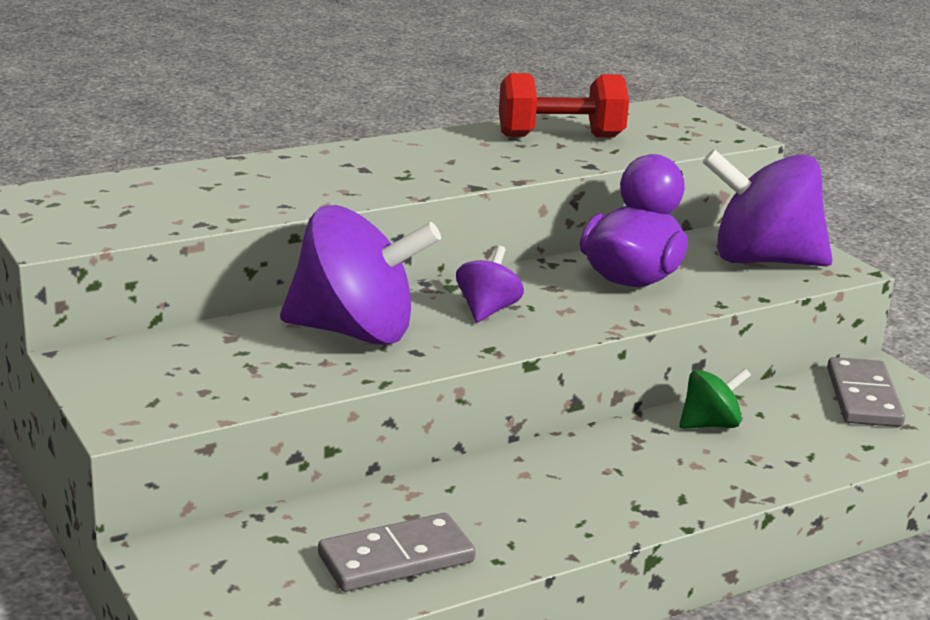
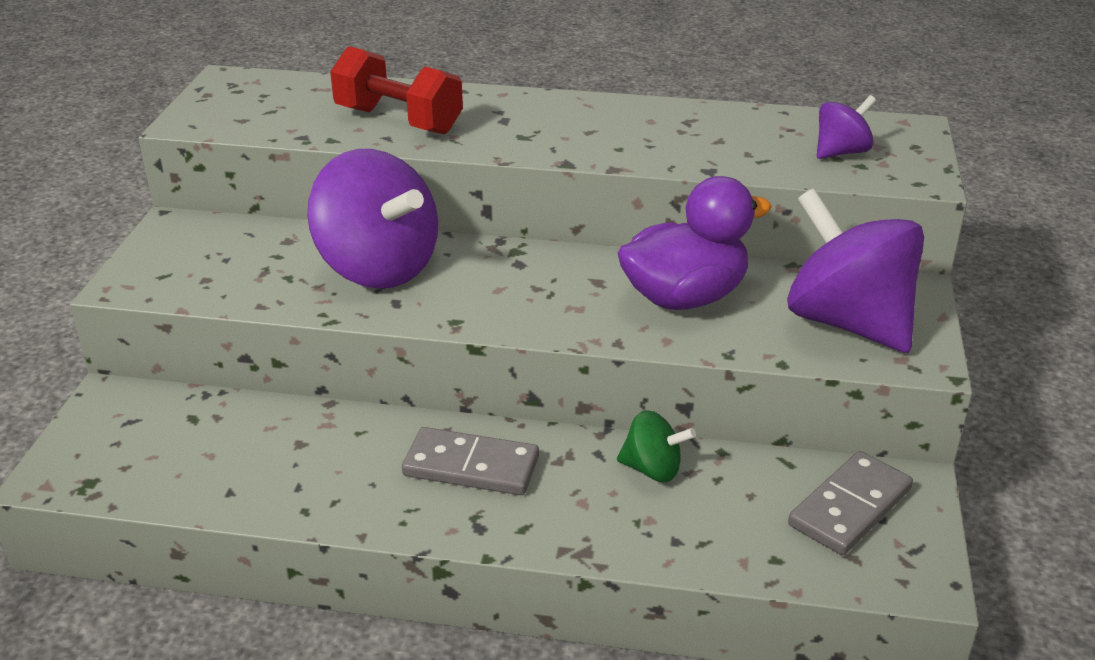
camera: 40 degrees right, 10 degrees up
(396, 559) = (240, 473): grey domino -> grey domino (471, 466)
(487, 310) = (508, 284): purple spinning top -> purple spinning top (841, 152)
(560, 137) = (733, 132): red dumbbell -> red dumbbell (398, 121)

